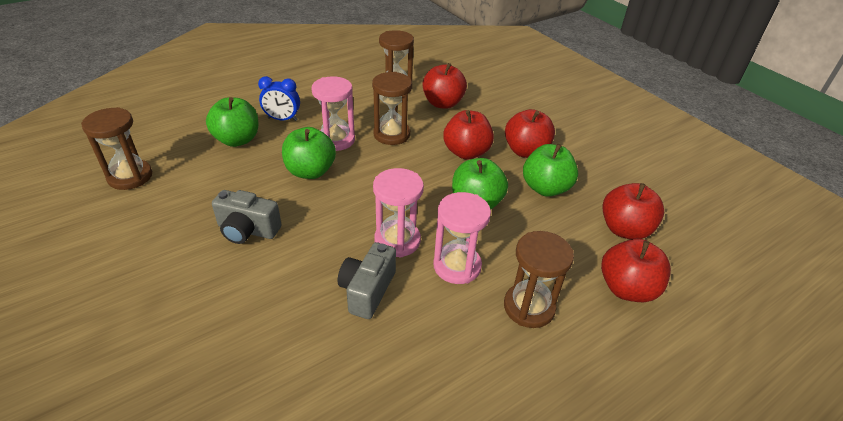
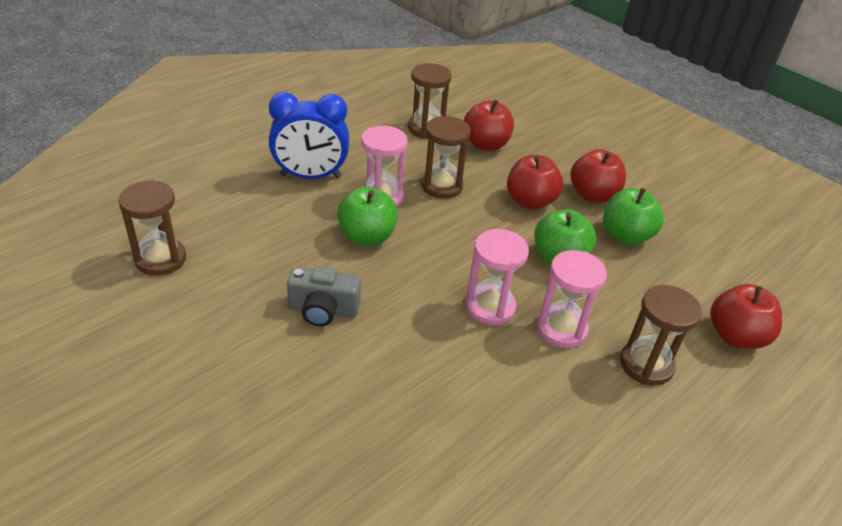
camera: 10 degrees left, 0 degrees up
(237, 140) = (268, 205): green apple -> none
(282, 119) = (310, 176): blue clock -> blue clock, size x1.70
(367, 290) = (477, 364): grey camera -> none
(624, 229) = (717, 274): red apple -> none

